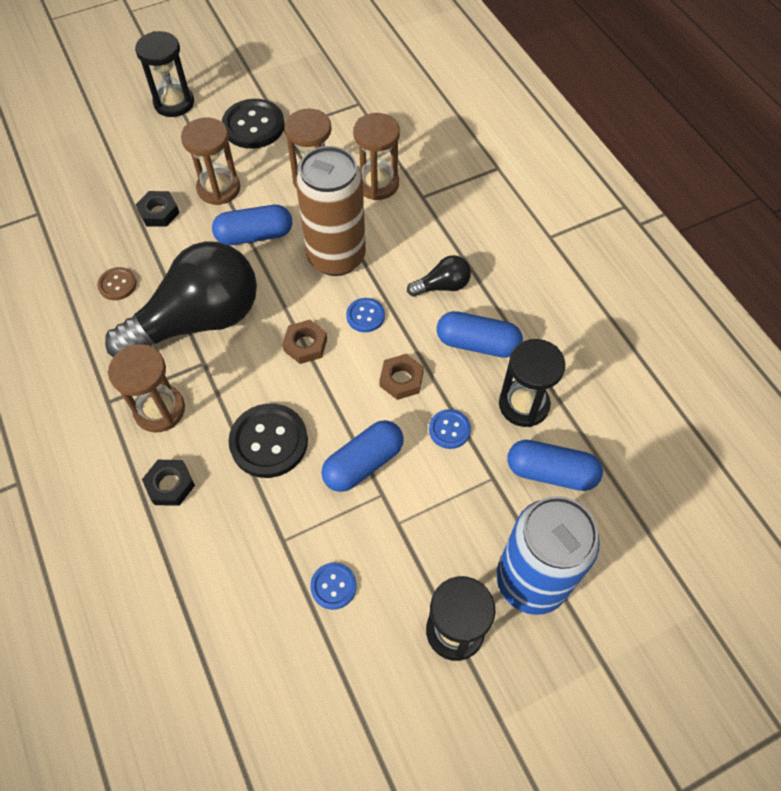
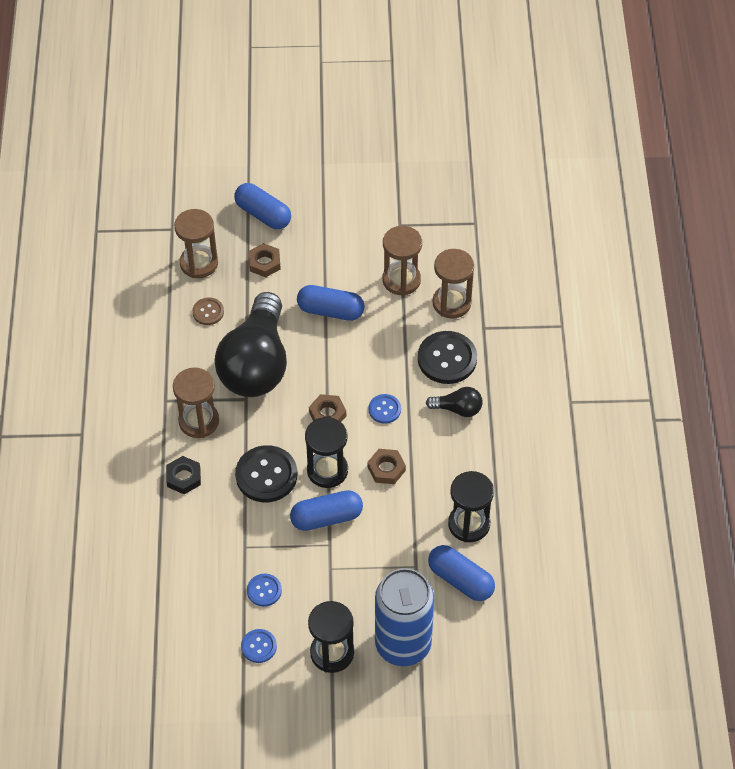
camera: 25 degrees right, 5 degrees down
(159, 212) = (264, 263): black nut -> brown nut
(174, 103) = (319, 167): black hourglass -> black hourglass (327, 470)
(198, 321) = (256, 364): black light bulb -> black light bulb turned 105 degrees clockwise
(219, 188) = (320, 259): brown hourglass -> brown hourglass (199, 263)
(253, 126) = (375, 212): black button -> black button (447, 359)
(336, 257) = (386, 353): brown can -> none
(449, 429) = (402, 519): blue button -> blue button (259, 646)
(477, 343) = (460, 465): blue capsule -> blue capsule (263, 214)

